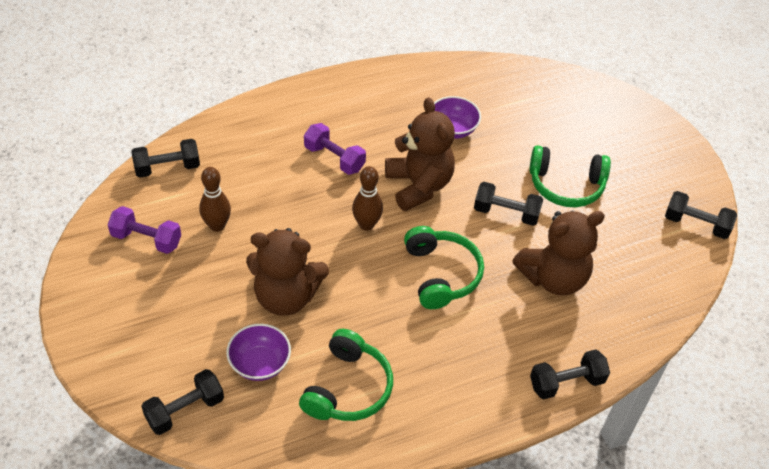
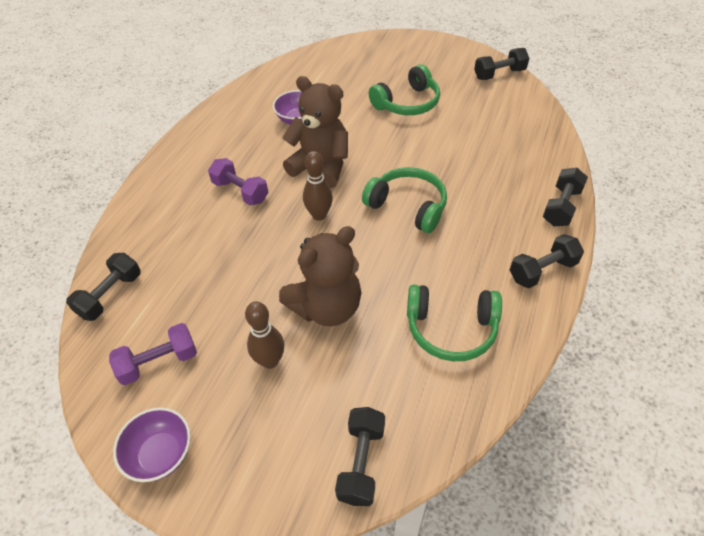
camera: 40 degrees left, 0 degrees up
(217, 225) = (208, 303): brown bowling pin -> brown bowling pin (270, 361)
(260, 364) = (370, 371): purple bowl -> purple bowl (161, 454)
(334, 158) = (240, 191): purple dumbbell -> purple dumbbell turned 45 degrees clockwise
(348, 388) = (451, 329): green headphones -> green headphones turned 120 degrees clockwise
(506, 213) = (395, 142): black dumbbell -> black dumbbell (542, 270)
(553, 278) = (472, 156): brown teddy bear -> none

